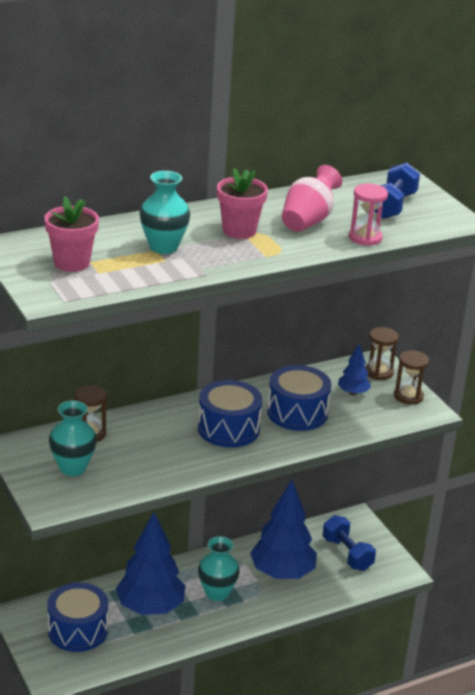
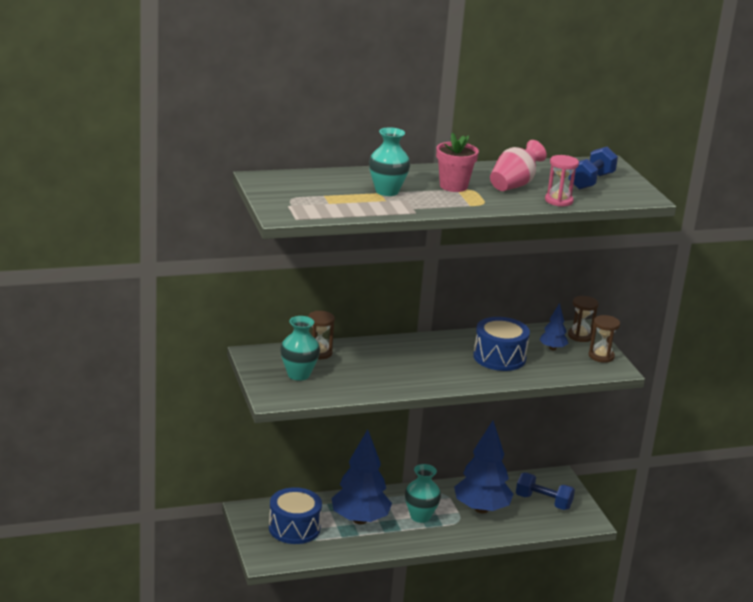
camera: 10 degrees right, 5 degrees down
(71, 263) = (309, 195): pink flower pot -> none
(228, 429) = (436, 362): blue drum -> none
(347, 554) = (543, 502): blue dumbbell -> blue dumbbell turned 45 degrees counterclockwise

